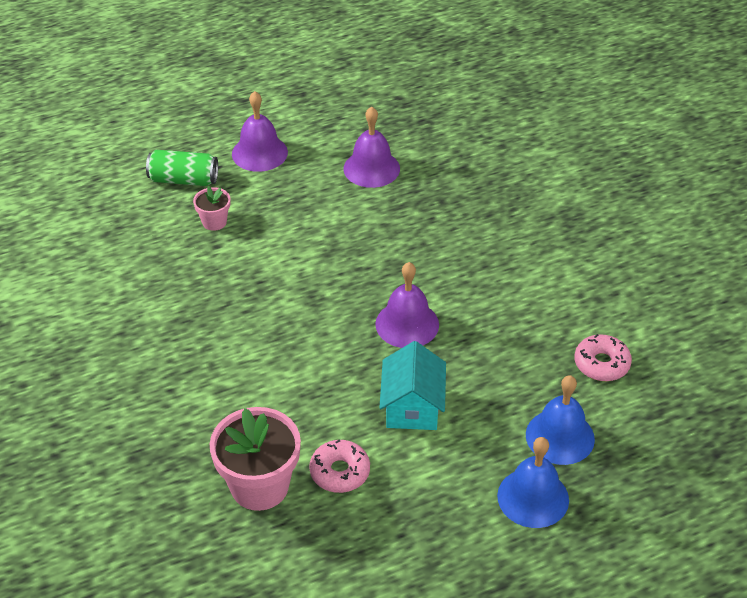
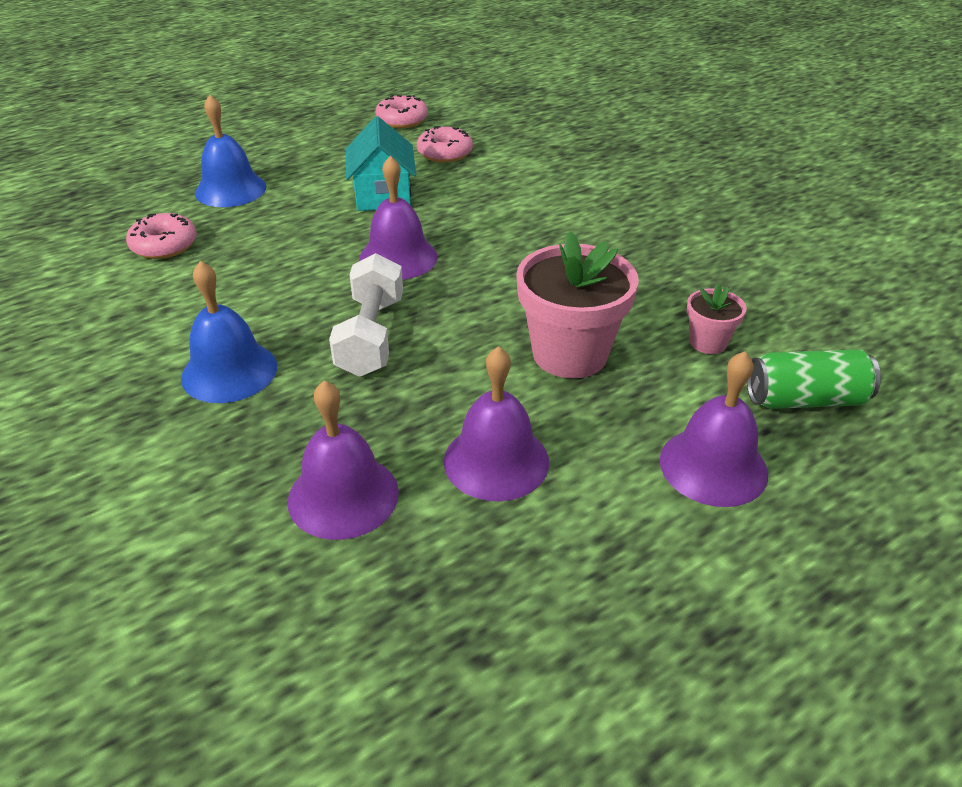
camera: 170 degrees right, 5 degrees down
(259, 486) = (513, 141): pink flower pot -> pink flower pot (570, 354)
(377, 552) = (402, 120): none -> pink donut
(433, 254) = (371, 336): none -> white dumbbell
(453, 161) = (343, 496): none -> purple bell
(533, 497) = (266, 154): blue bell -> blue bell (229, 371)

